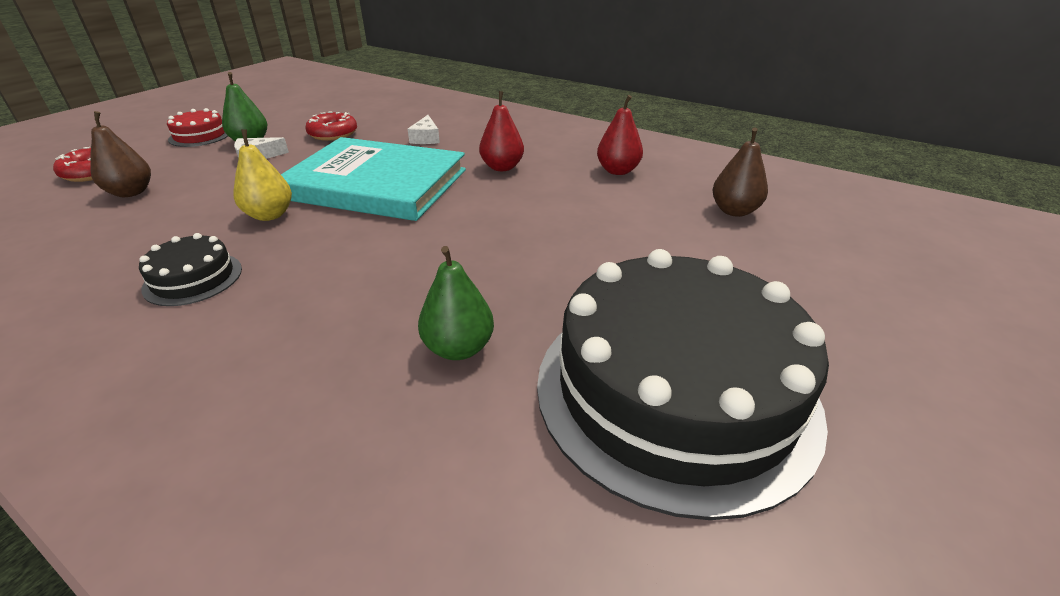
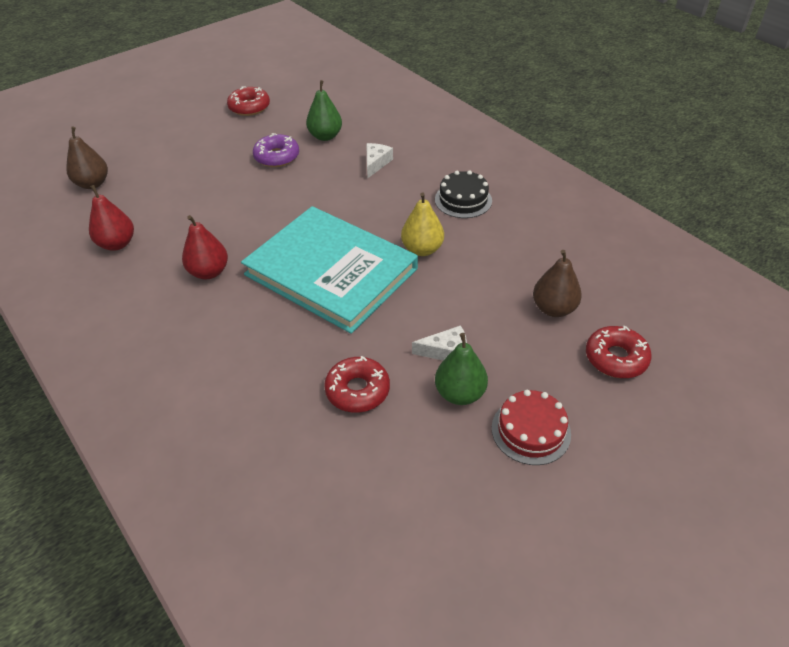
camera: 160 degrees left, 10 degrees up
(426, 138) = (251, 349): white cheese -> white cheese (376, 163)
(523, 290) = (277, 157): none -> purple donut
(675, 390) = (249, 107): black cake -> red donut

